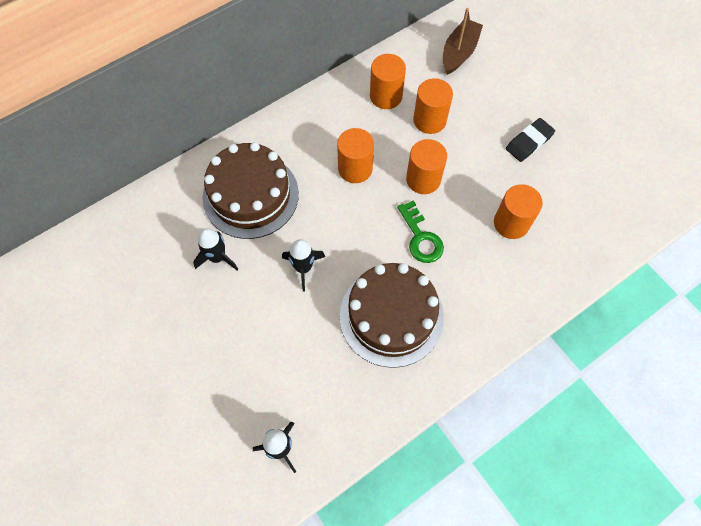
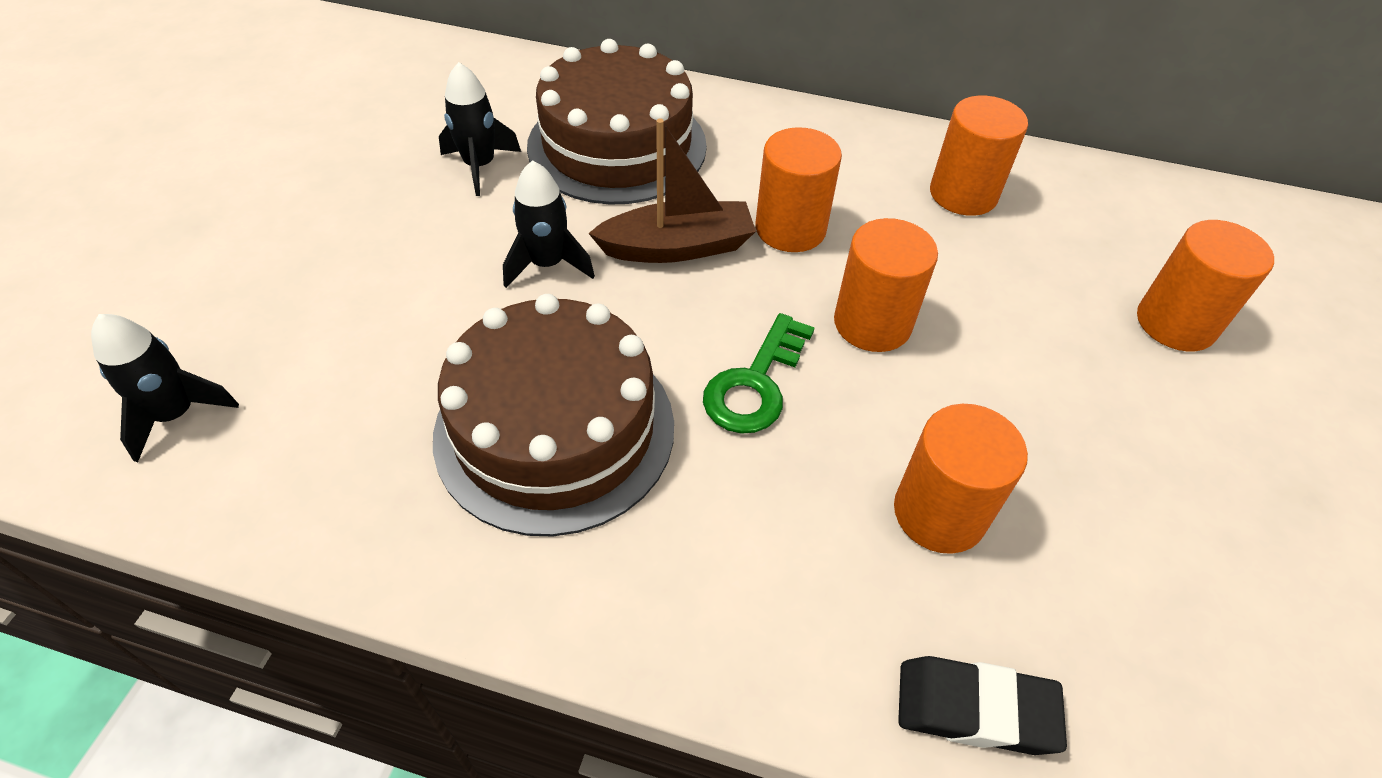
camera: 50 degrees right, 15 degrees down
(429, 120) = (993, 269): orange cylinder -> orange cylinder (1175, 323)
(459, 53) = (1168, 235): brown boat -> brown boat (677, 247)
(529, 142) = (1145, 438): black eraser -> black eraser (975, 709)

